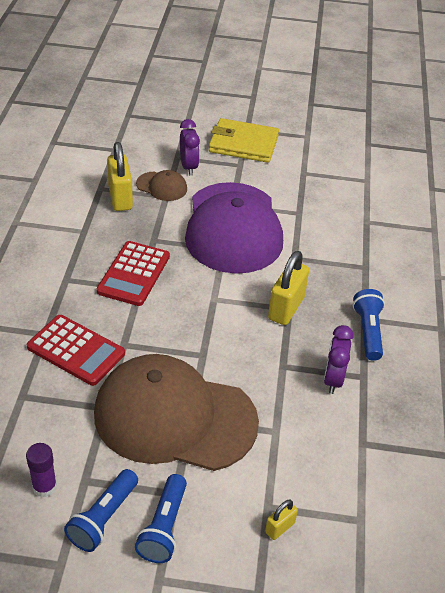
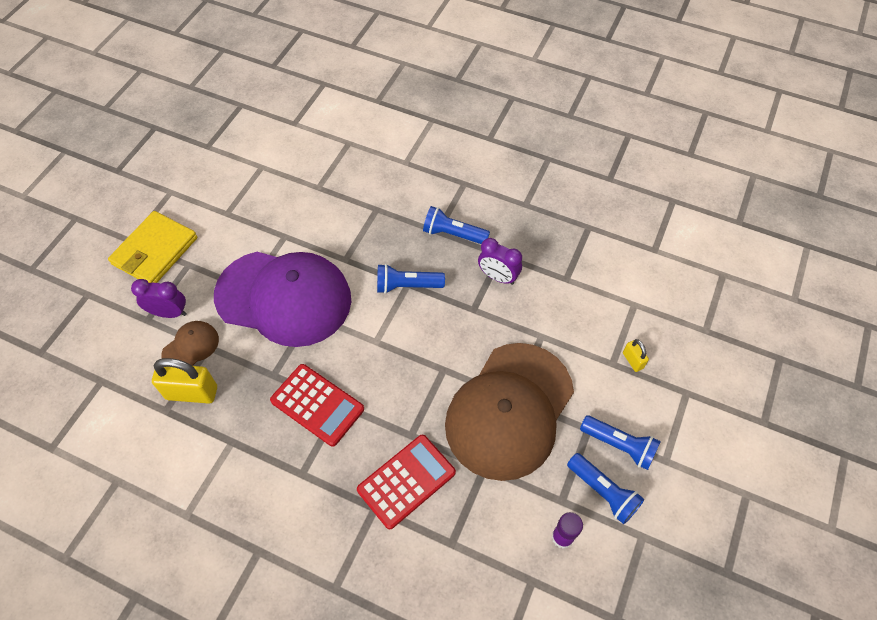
camera: 70 degrees left, 15 degrees up
(286, 308) = (407, 286): yellow padlock -> blue flashlight

